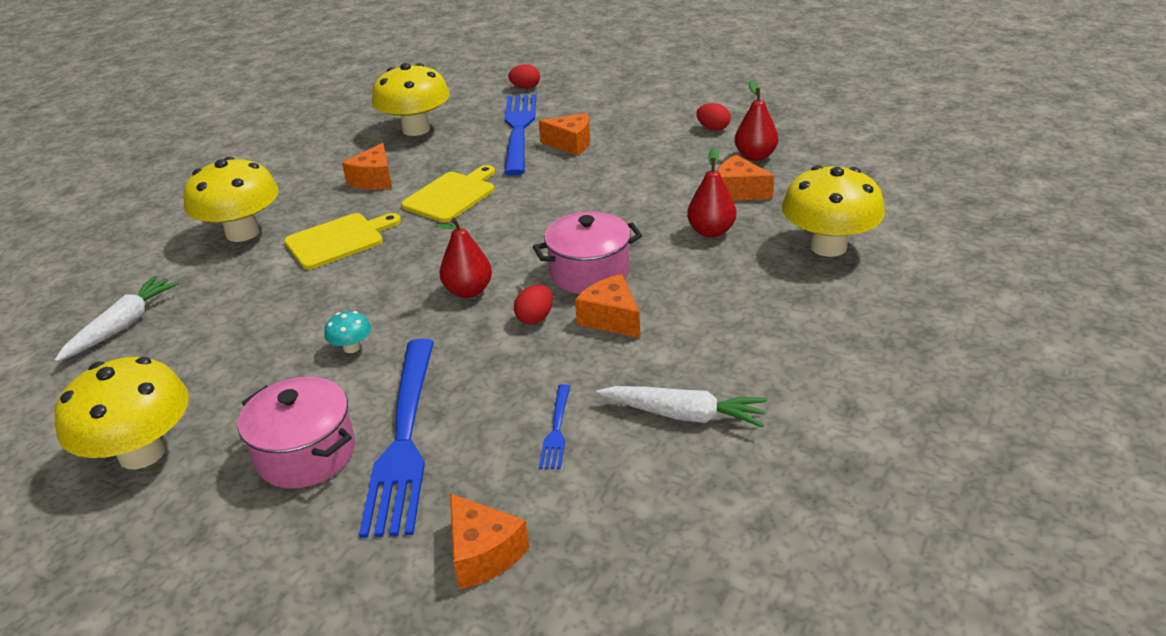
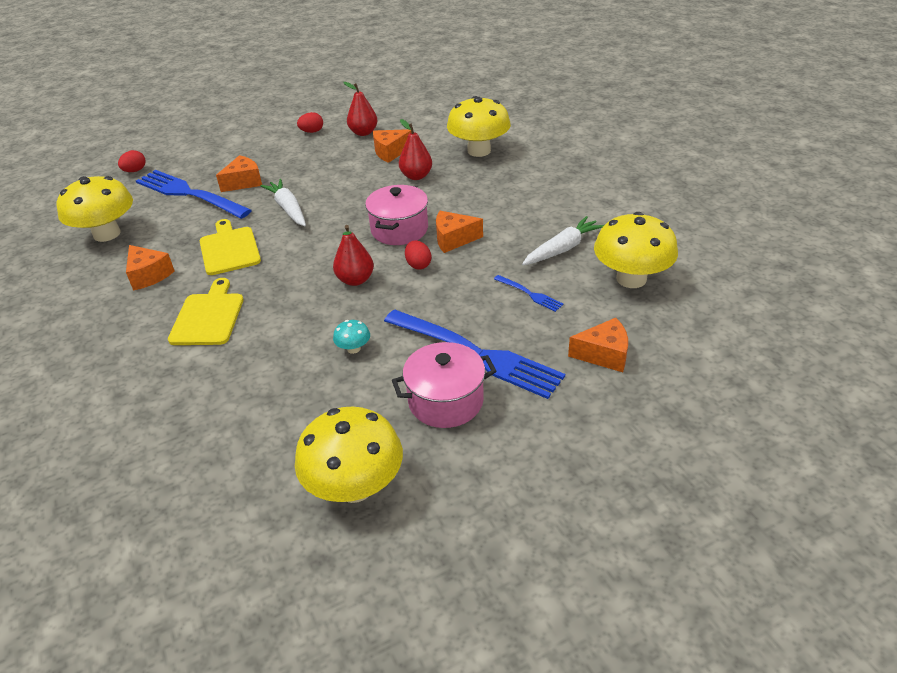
camera: 55 degrees left, 5 degrees up
(123, 326) = (163, 466): white carrot -> white carrot (288, 209)
(242, 232) = (118, 363): yellow mushroom -> yellow mushroom (631, 279)

